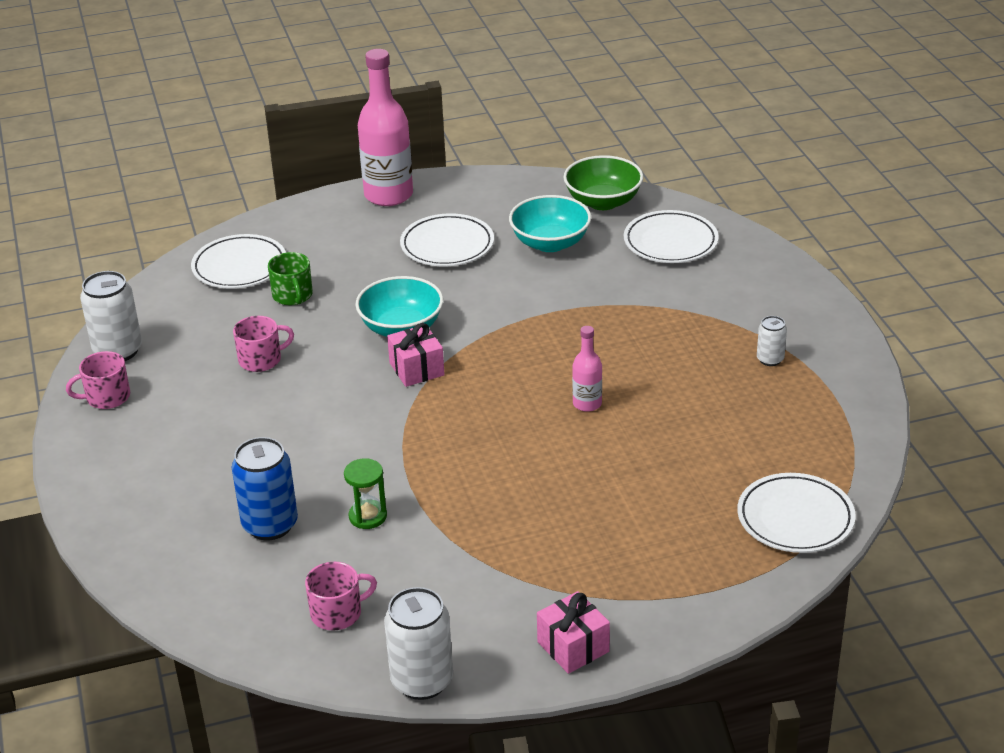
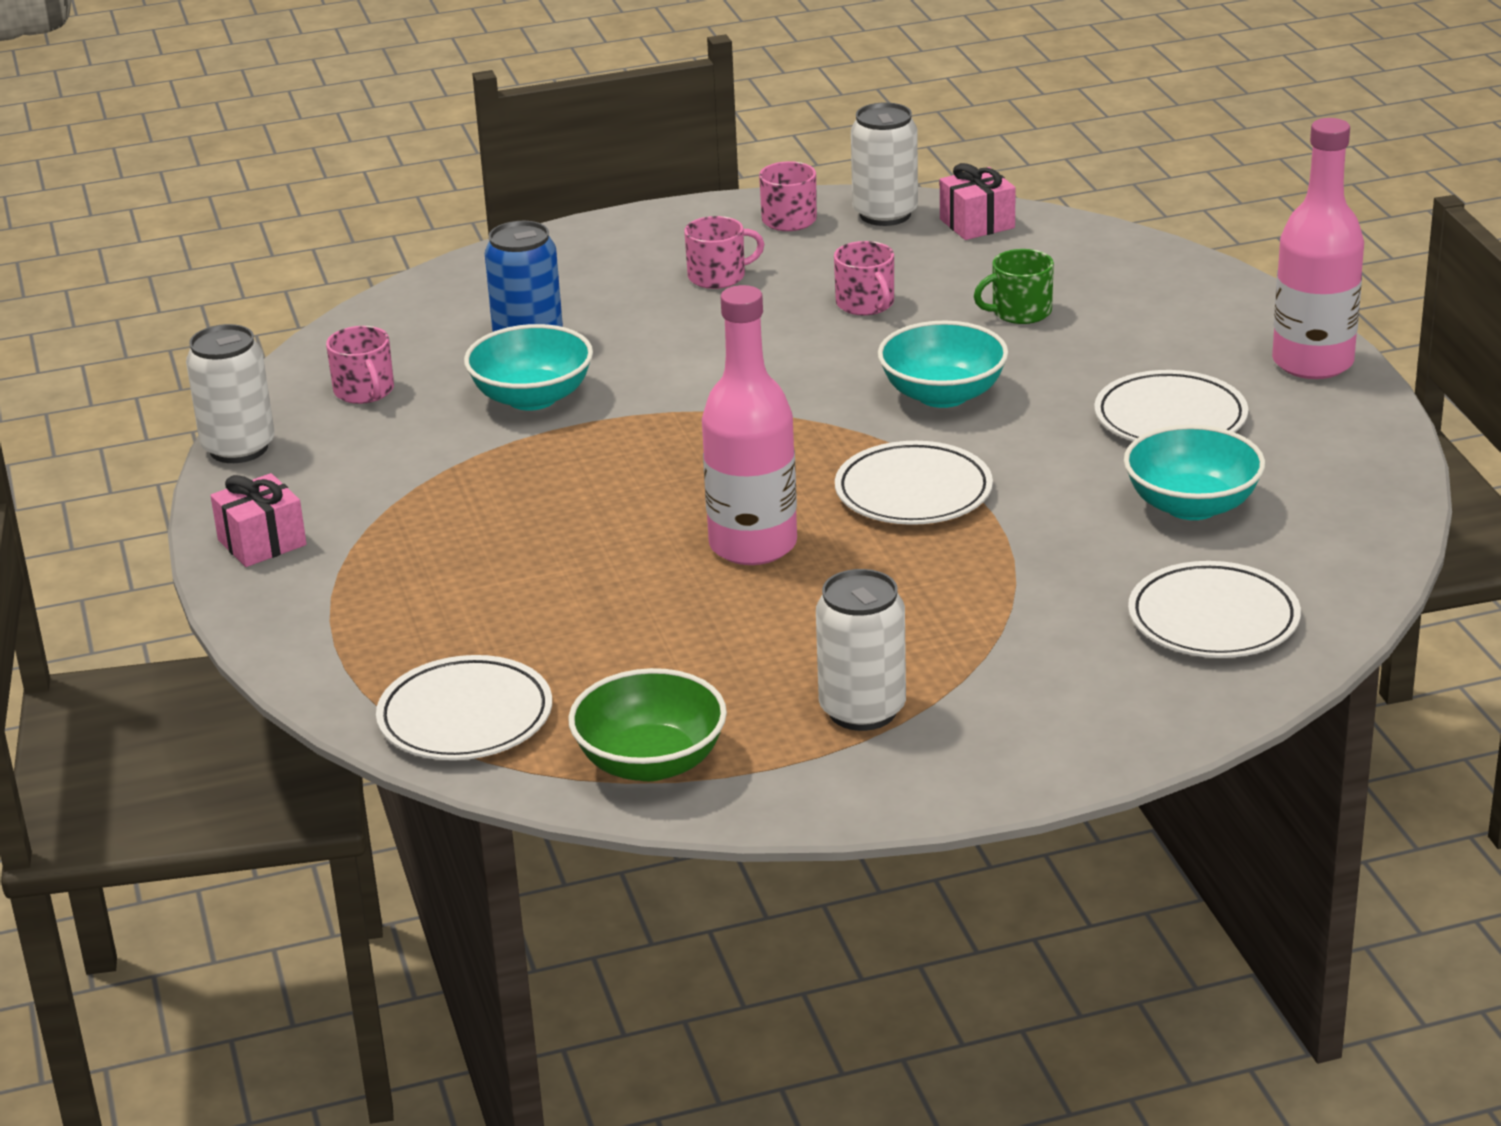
camera: 90 degrees right, 5 degrees down
(193, 429) = (718, 276): none -> pink mug
(239, 267) = (1090, 269): white plate -> white plate (913, 492)
(368, 516) = (532, 397): green hourglass -> turquoise bowl
(416, 369) = (842, 411): pink gift -> pink gift (977, 223)
(587, 404) = (753, 545): pink bottle -> pink bottle, size x2.01
(603, 201) = (1336, 552): green bowl -> green bowl (651, 762)
(770, 359) = (862, 710): white can -> white can, size x1.86

